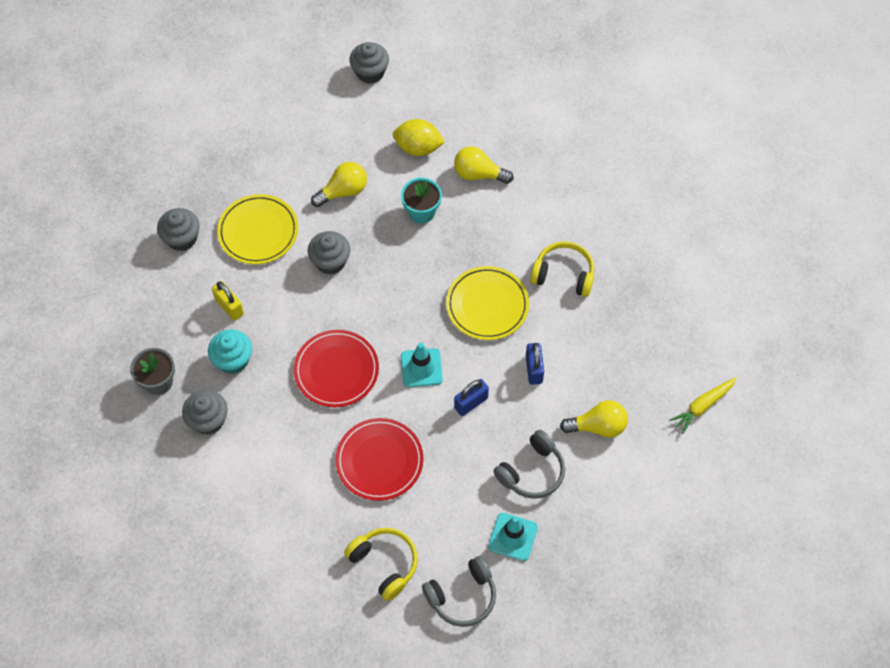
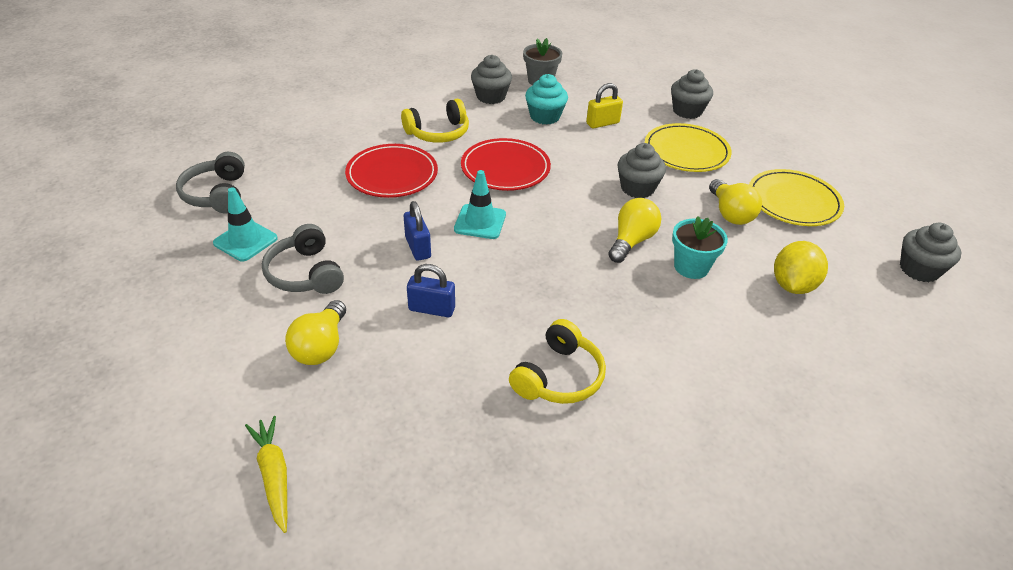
camera: 105 degrees right, 20 degrees down
(384, 564) = (289, 157): yellow headphones -> yellow headphones (438, 133)
(478, 174) = (745, 332): yellow light bulb -> yellow light bulb (631, 241)
(487, 305) = (539, 291): yellow plate -> yellow plate (793, 201)

